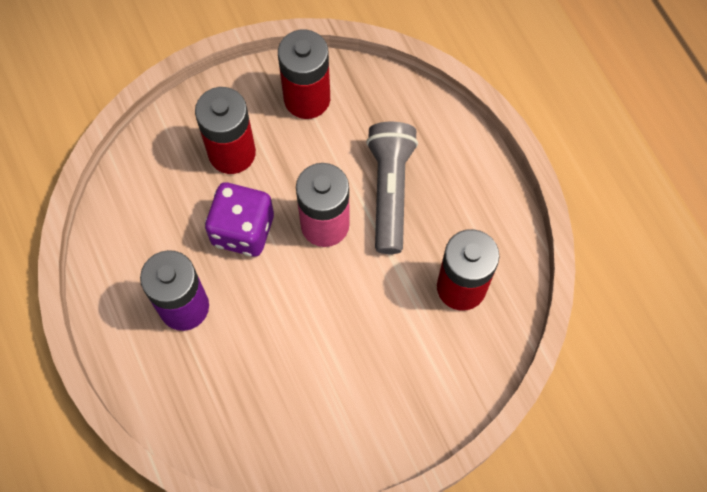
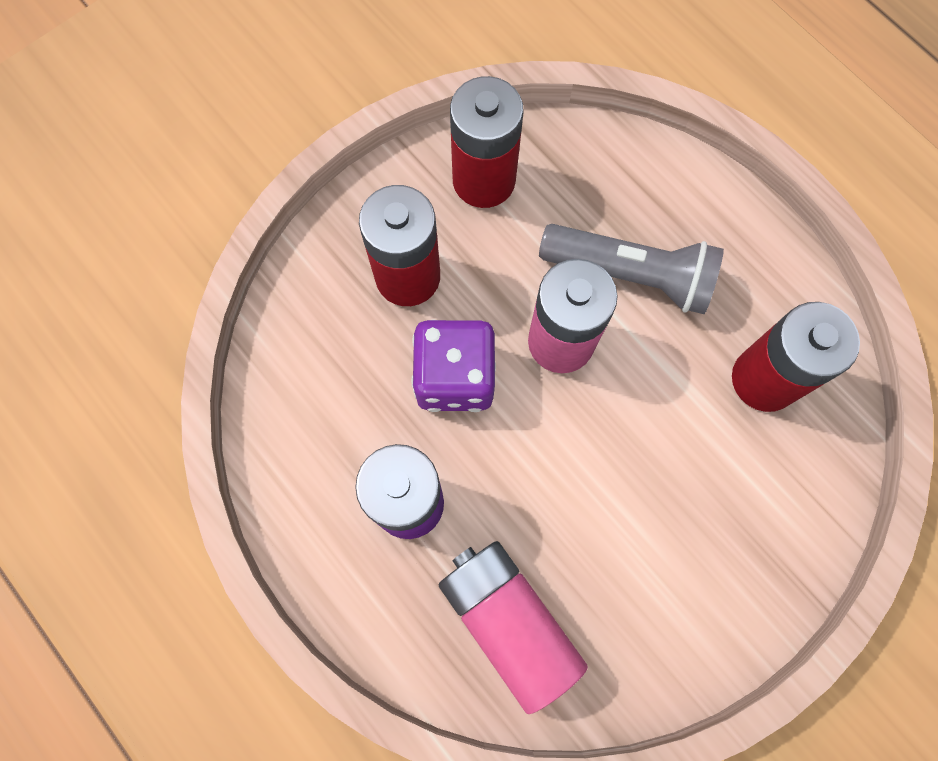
camera: 15 degrees left, 5 degrees up
(227, 403) = (509, 622): none -> pink battery
(390, 191) = (631, 275): grey flashlight -> grey flashlight turned 120 degrees clockwise

